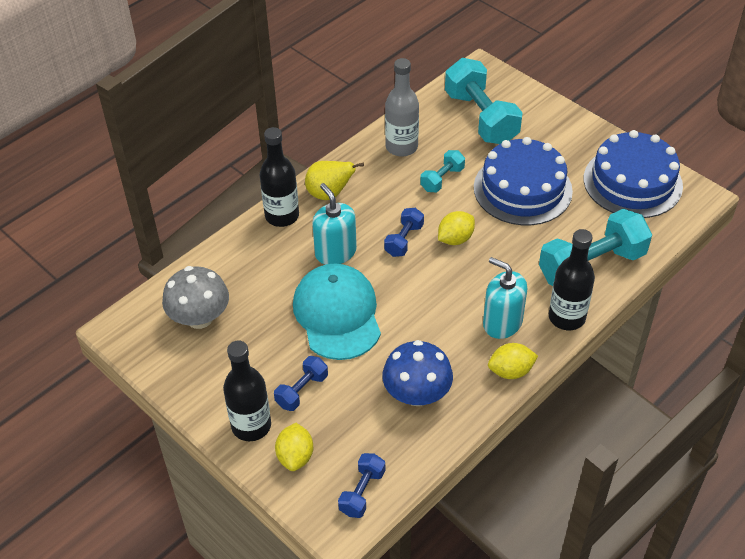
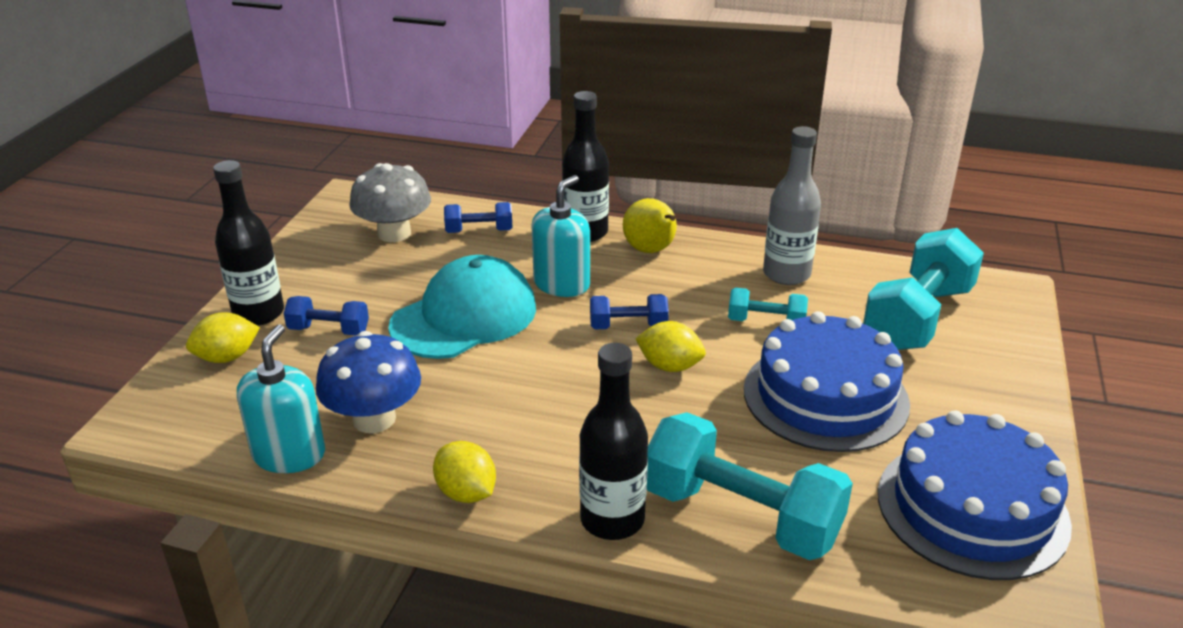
camera: 60 degrees right, 15 degrees down
(362, 492) = (192, 425): blue dumbbell -> blue dumbbell (479, 231)
(502, 323) = (551, 456): turquoise soap dispenser -> turquoise soap dispenser (289, 454)

